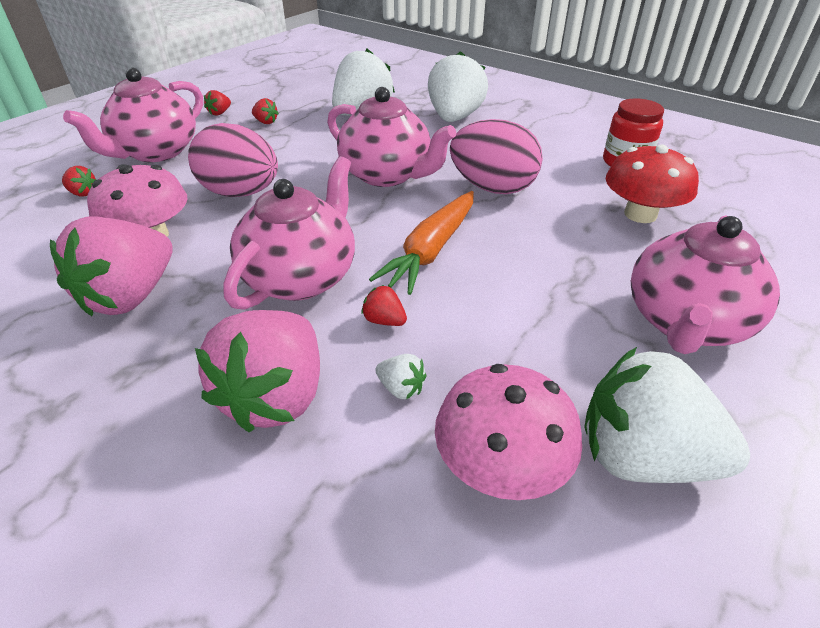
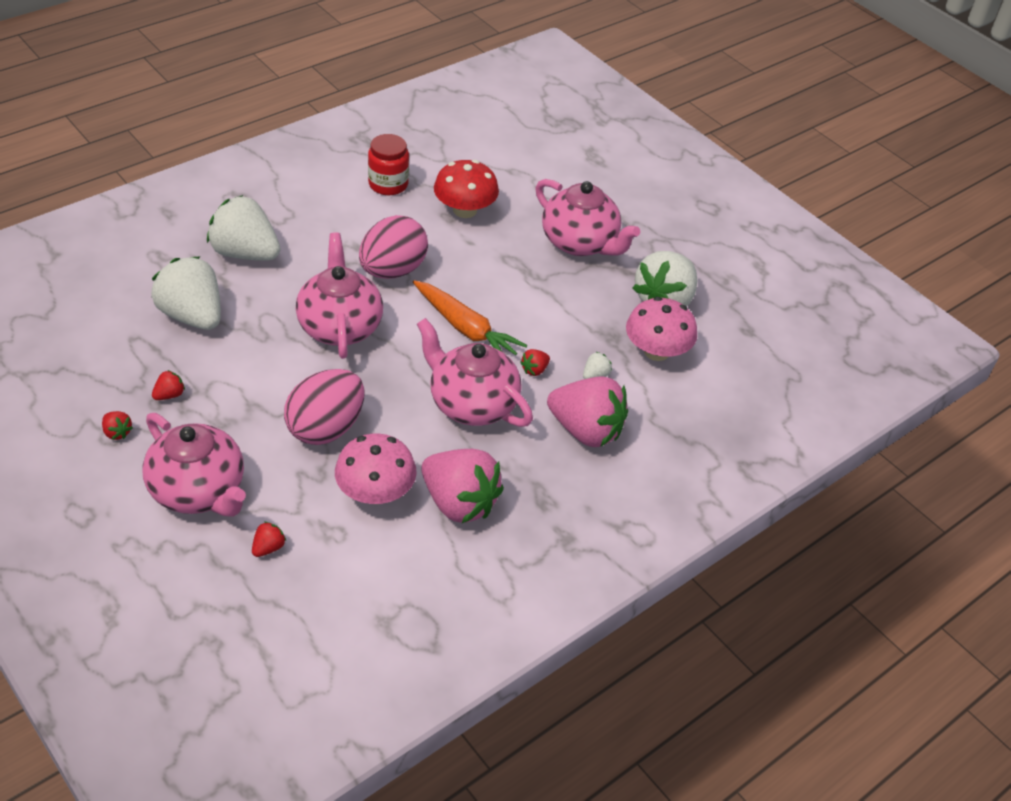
camera: 80 degrees left, 5 degrees up
(387, 175) = (340, 326): pink teapot -> pink teapot turned 60 degrees counterclockwise

